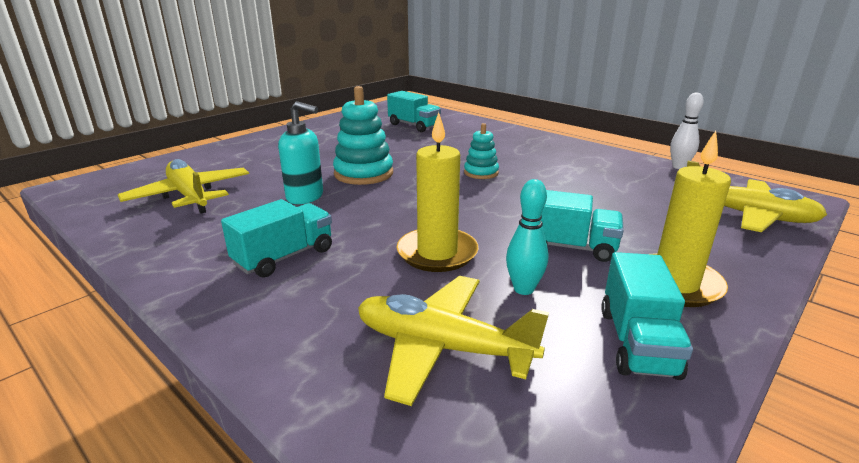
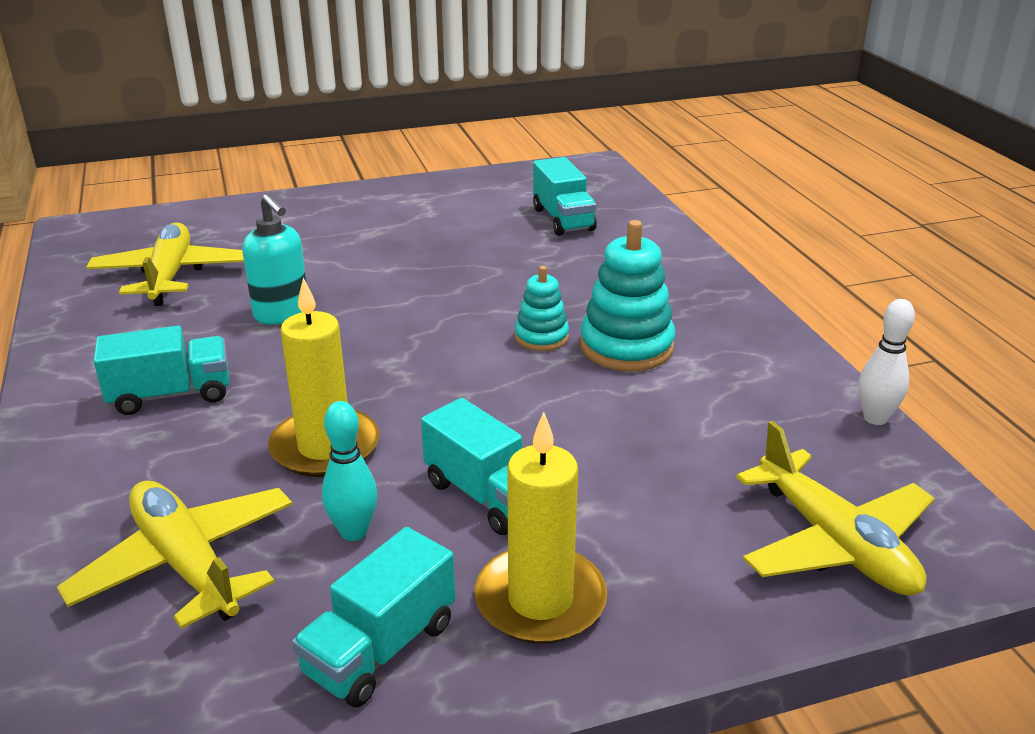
camera: 30 degrees right, 5 degrees up
(363, 174) = (389, 294): turquoise stacking toy -> turquoise stacking toy (626, 347)

